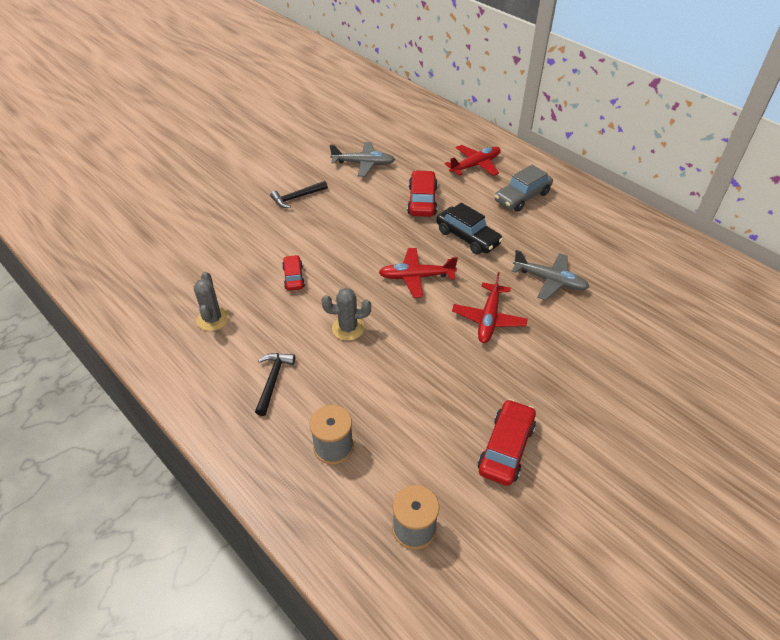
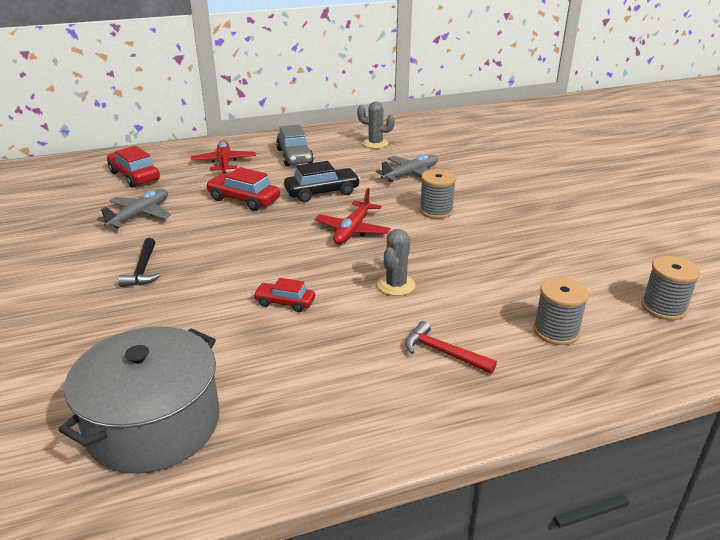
camera: 65 degrees left, 15 degrees down
(154, 271) = (154, 424): none -> grey pot
(213, 319) = (306, 382): grey cactus -> grey cactus (375, 143)
(273, 381) = (443, 353): black hammer -> red hammer
(488, 319) = (436, 211): red plane -> grey spool
(506, 448) = (587, 242): red car -> red car (134, 176)

